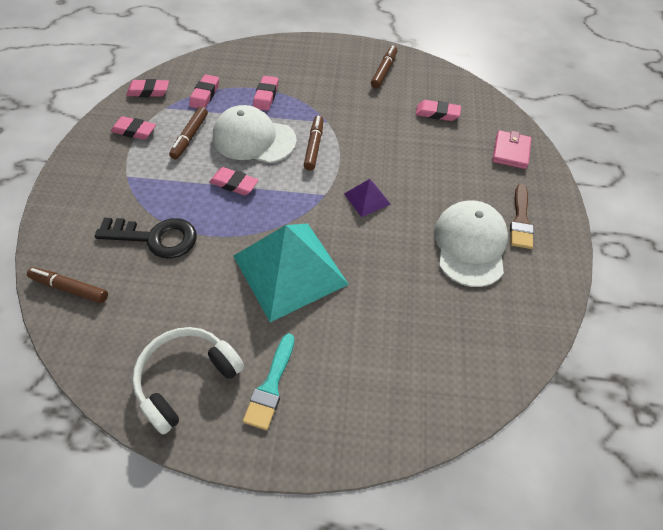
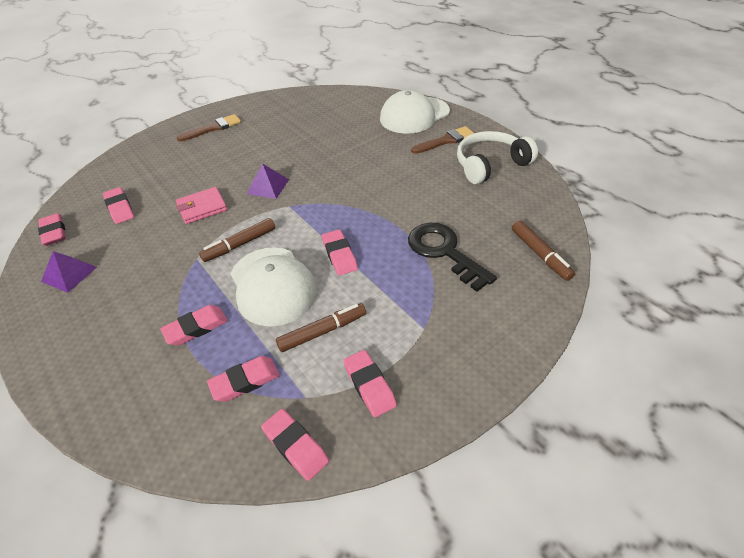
camera: 130 degrees left, 10 degrees down
(187, 379) = (490, 165): white headphones -> white headphones turned 150 degrees clockwise
(271, 386) = (446, 141): turquoise brush -> brown brush
(290, 270) = (373, 179): turquoise pyramid -> none
(384, 71) = (69, 274): brown marker -> purple pyramid
(442, 78) = (54, 232): none -> pink eraser
(470, 244) = (258, 134): white cap -> white cap (414, 115)
(510, 152) = (140, 157): pink wallet -> pink wallet (202, 208)

